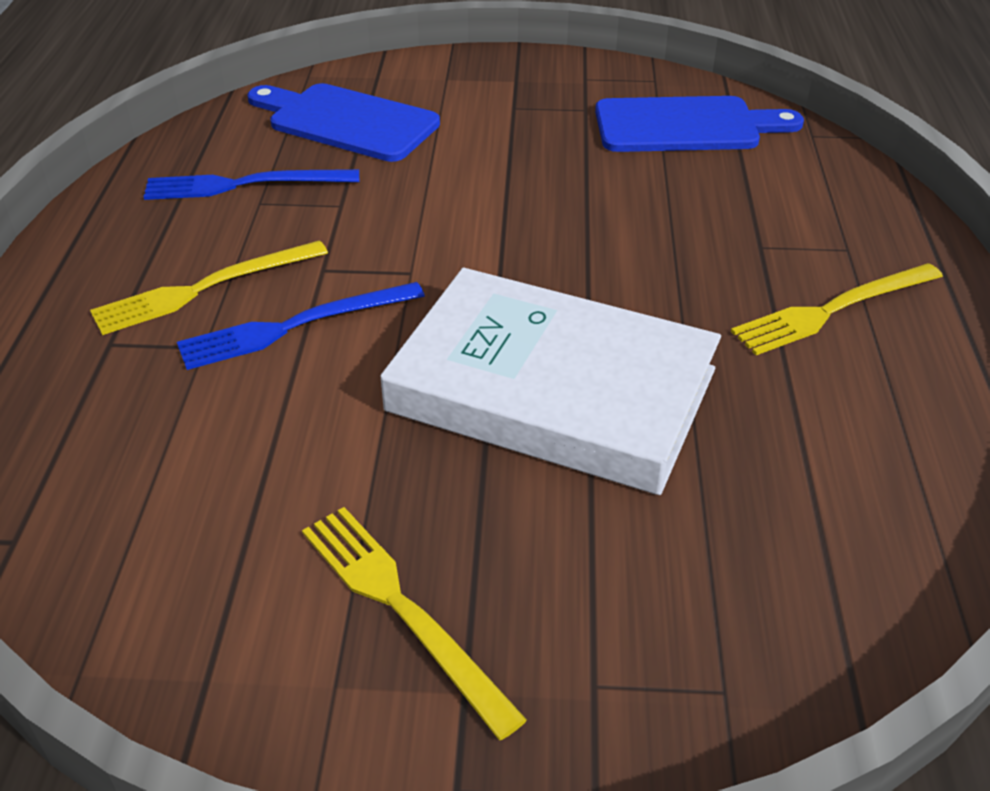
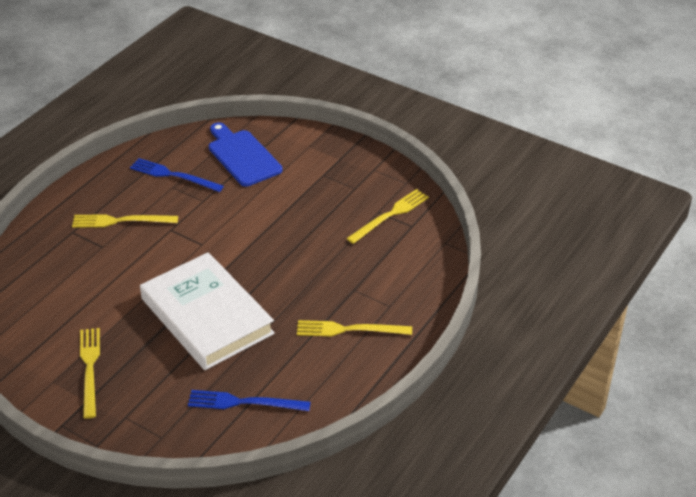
camera: 30 degrees right, 0 degrees up
(293, 327) = (139, 251): blue fork -> blue fork (243, 402)
(685, 126) = (390, 215): blue cutting board -> yellow fork

